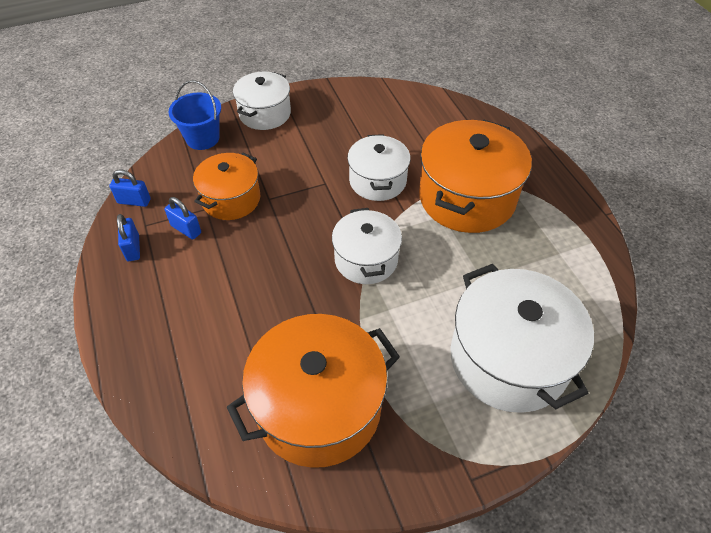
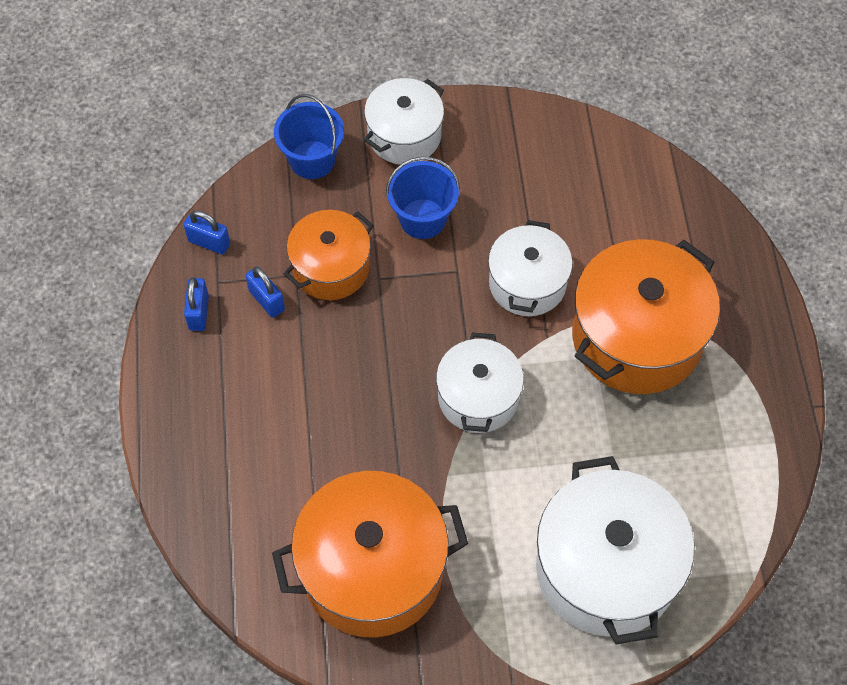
camera: 15 degrees right, 10 degrees up
(291, 157) = (422, 219): none -> blue bucket

